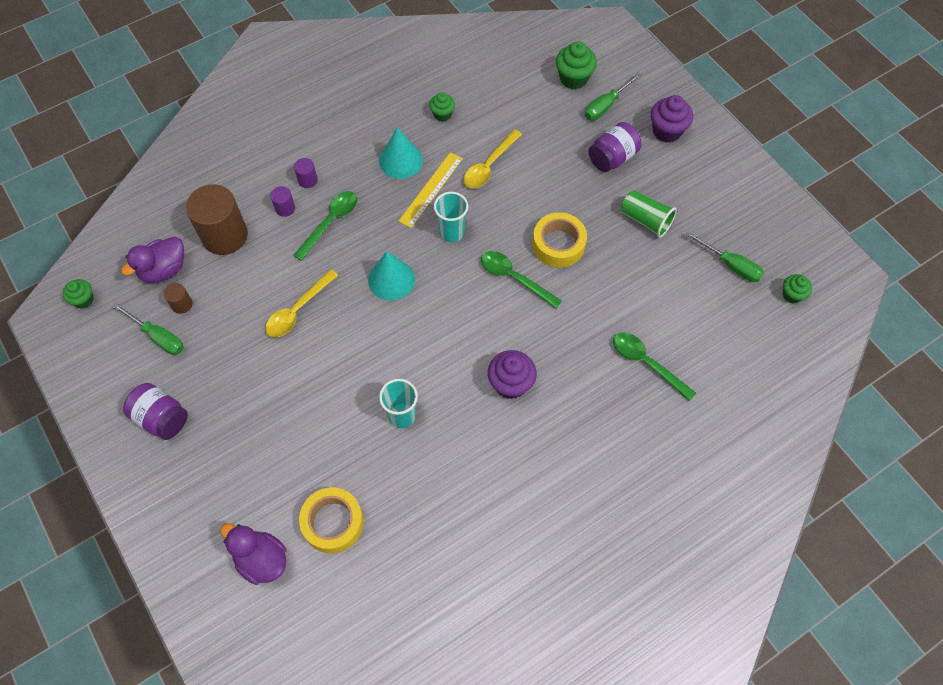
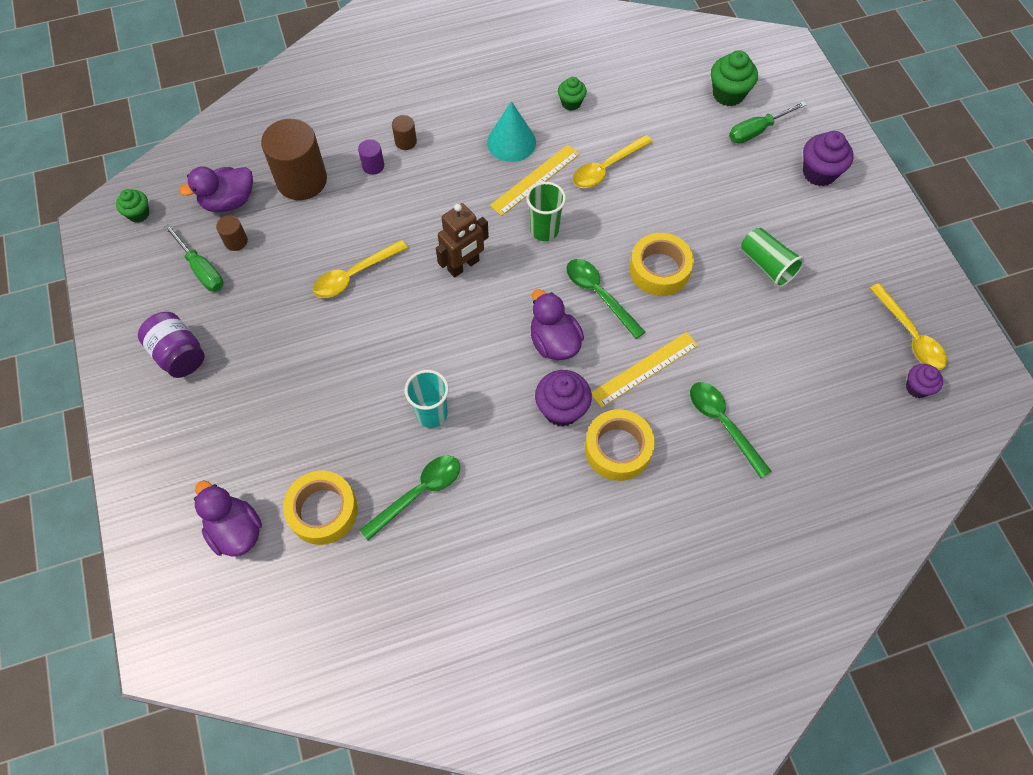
camera: 15 degrees right, 0 degrees up
(307, 180) = (405, 141): purple cylinder -> brown cylinder
(330, 222) = (416, 191): green spoon -> green spoon (418, 493)
(391, 279) = (463, 266): turquoise cone -> brown robot
(452, 232) = (544, 230): turquoise cup -> green cup
(488, 328) = (554, 342): none -> purple duck
(567, 406) = (618, 449): none -> yellow tape
(570, 333) = (644, 369): none -> yellow ruler
(612, 158) = (748, 189): purple jar -> none
(731, 265) = (853, 337): green screwdriver -> none
(775, 252) = (909, 335): none -> yellow spoon
(792, 295) = (917, 388): green cupcake -> purple cupcake

